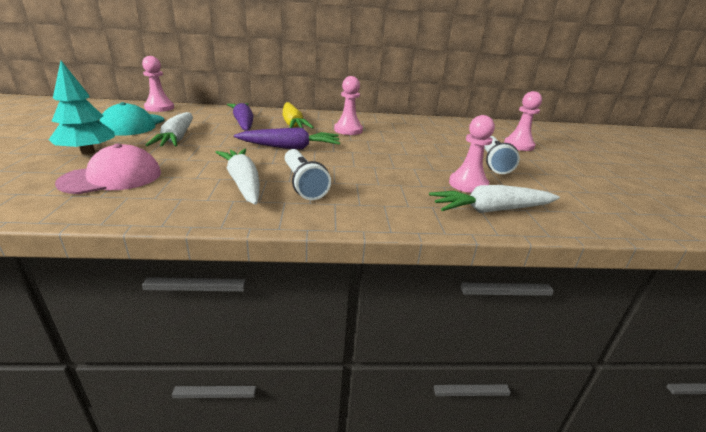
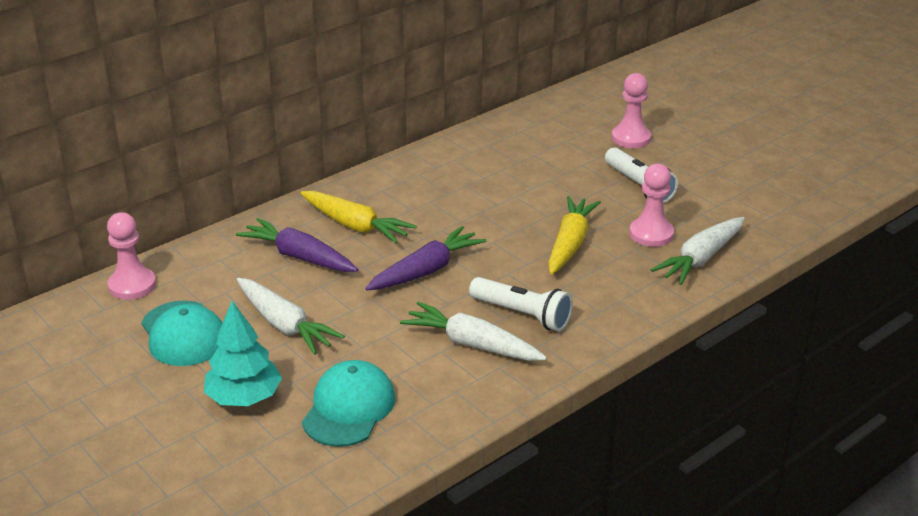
camera: 35 degrees left, 5 degrees up
(112, 177) = (349, 408): pink cap -> turquoise cap
(348, 130) = (433, 204): pink pawn -> none
(399, 168) = (570, 243): none -> yellow carrot

